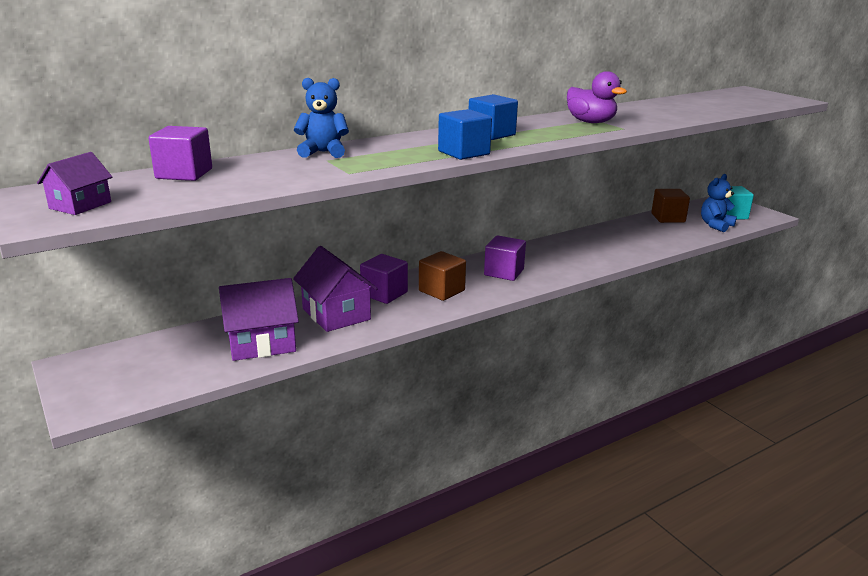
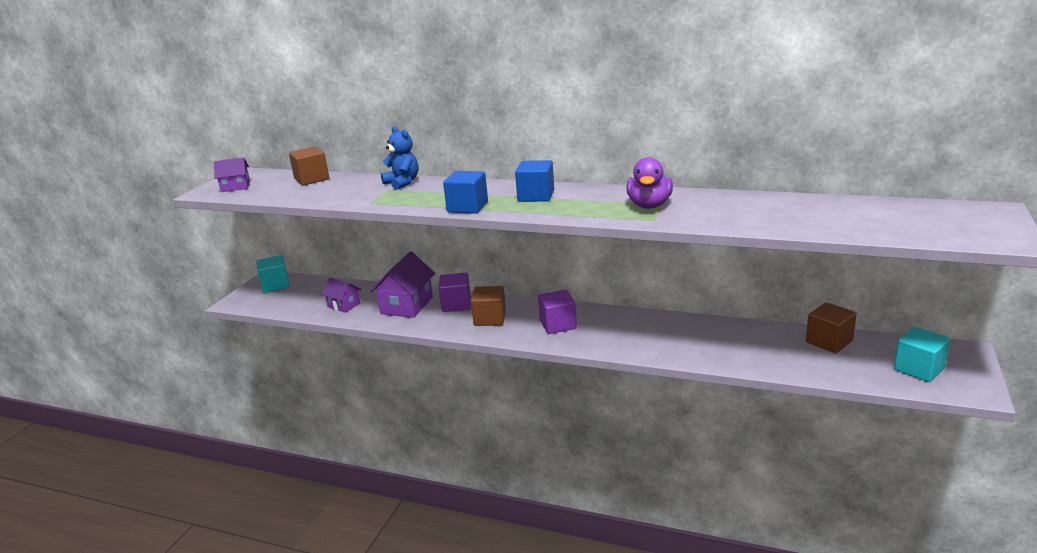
camera: 55 degrees right, 0 degrees up
(104, 366) = (275, 285): none -> turquoise cube
(184, 174) = (312, 179): purple cube -> brown cube
(261, 343) = (344, 305): purple house -> purple house, size x0.58
(715, 225) = (864, 371): blue teddy bear -> none

